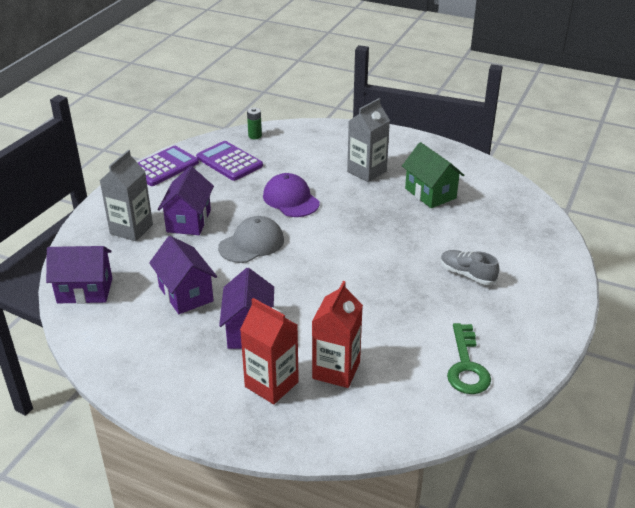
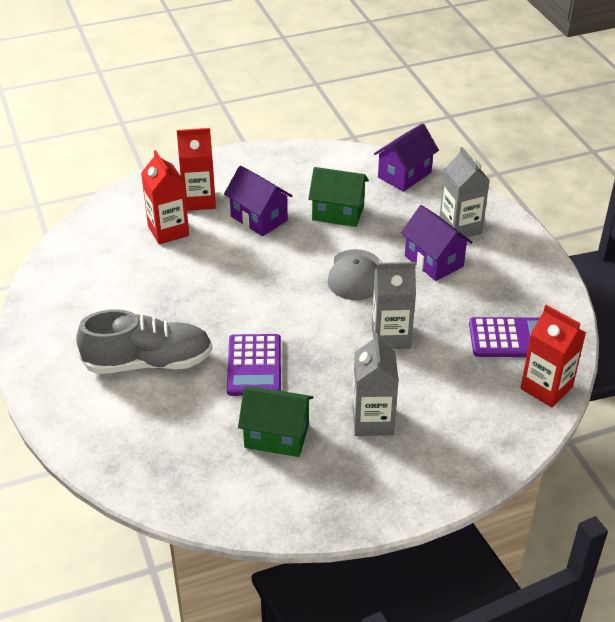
camera: 135 degrees right, 5 degrees up
(164, 167) = (549, 293): purple calculator -> purple calculator (254, 366)
(186, 294) = (338, 213): purple house -> green house
(255, 136) = (546, 388): green battery -> red carton
(291, 199) = (391, 336): purple cap -> grey carton
(466, 366) = (80, 286): green key -> none
(467, 274) = (148, 362): grey shoe -> grey shoe, size x1.86

